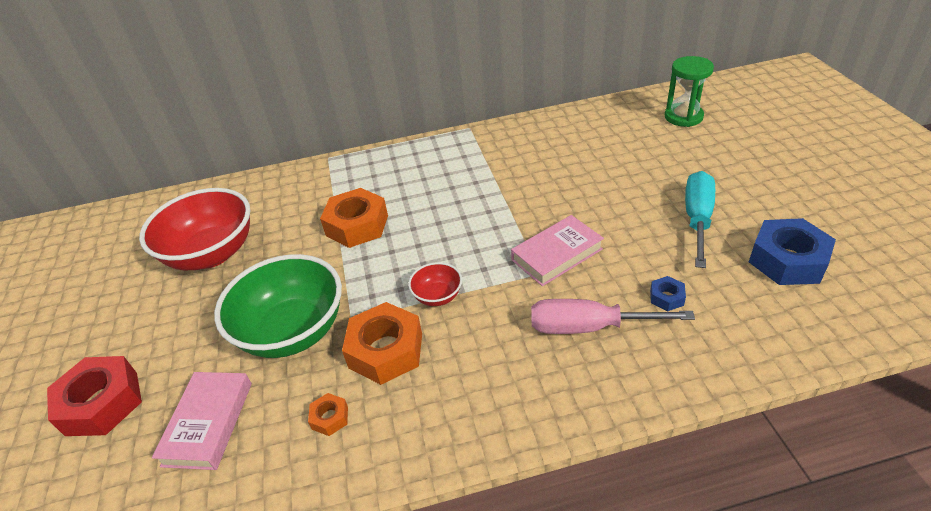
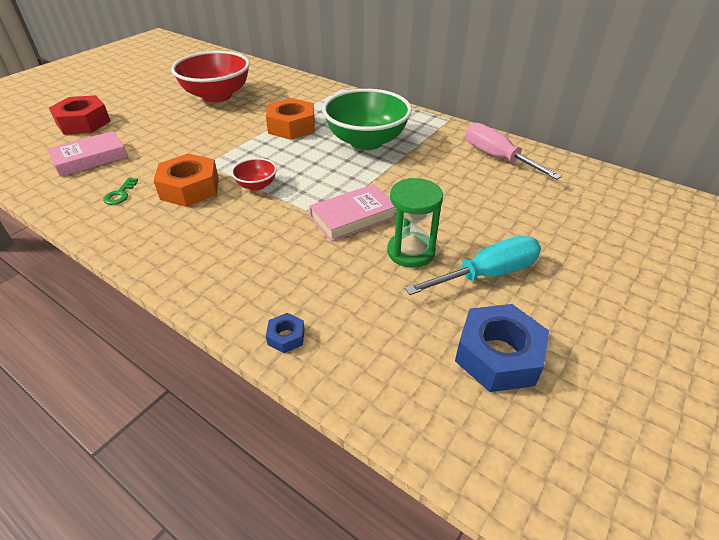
camera: 45 degrees right, 0 degrees up
(293, 331) = (178, 150): green bowl -> green bowl (366, 141)
(330, 418) = (120, 194): orange nut -> green key
(557, 254) = (353, 217): pink book -> pink book turned 45 degrees counterclockwise
(589, 327) = (289, 265): pink screwdriver -> pink screwdriver (497, 157)
(666, 297) = (363, 293): blue nut -> blue nut (286, 337)
(683, 117) = (628, 211): green hourglass -> green hourglass (411, 252)

